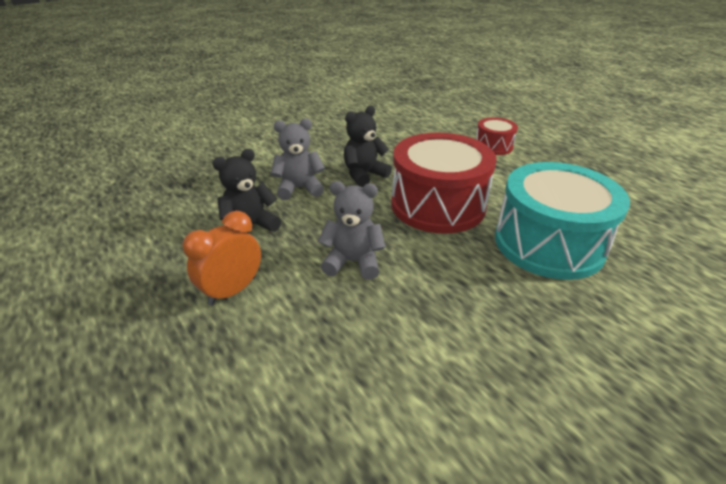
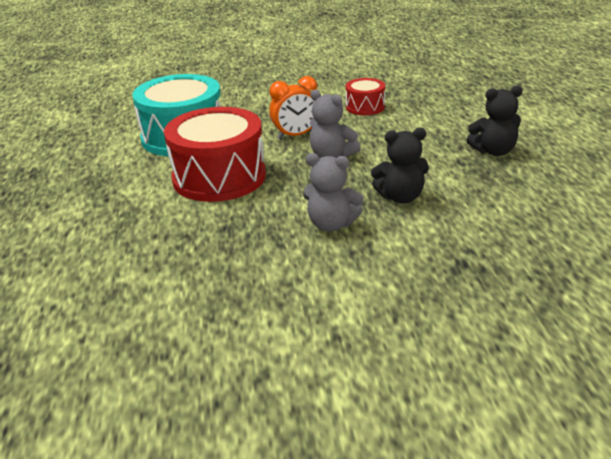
camera: 150 degrees left, 5 degrees down
(232, 291) = (429, 158): orange clock -> orange clock (296, 135)
(364, 175) = (249, 223): black teddy bear -> black teddy bear (494, 151)
(493, 146) = (63, 222): red drum -> red drum (365, 107)

